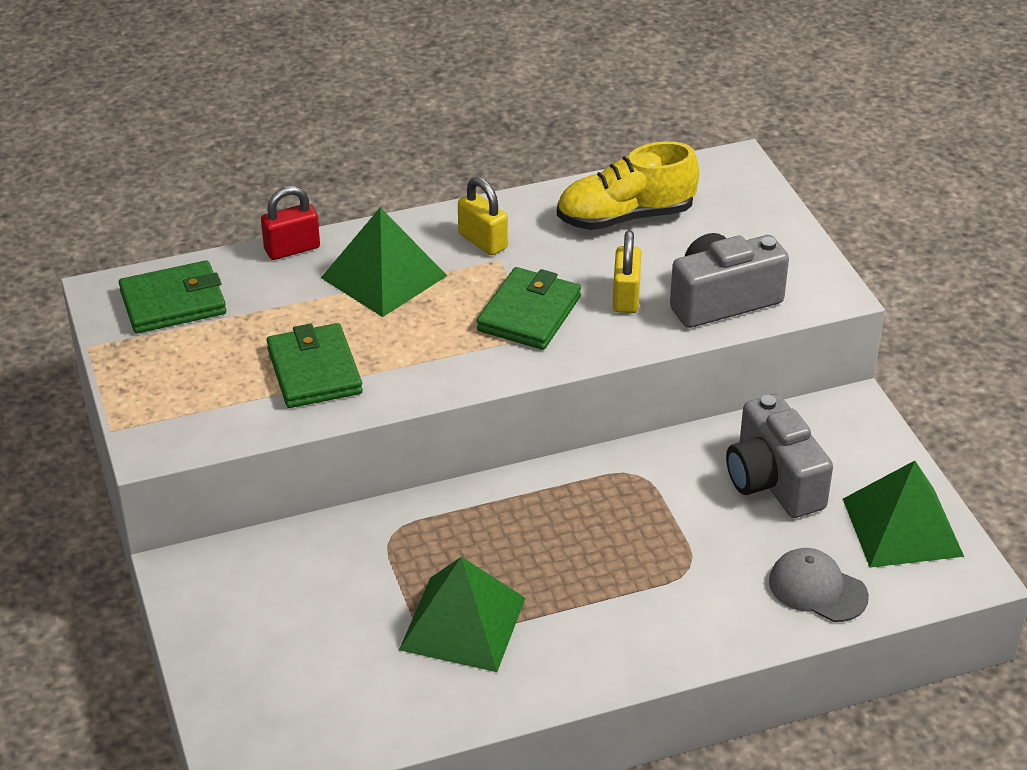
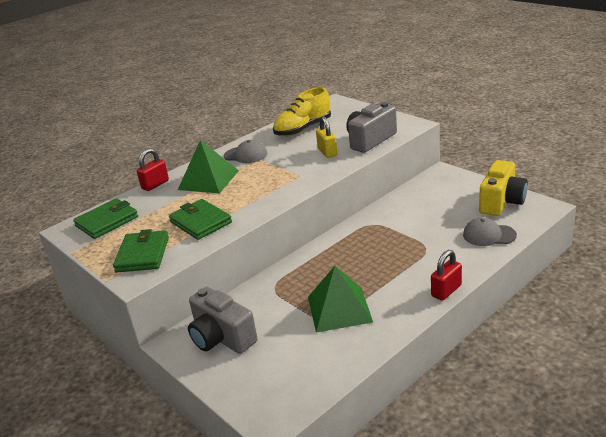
camera: 20 degrees left, 10 degrees down
(482, 241) = (245, 155): yellow padlock -> grey cap
(529, 314) = (288, 170): green wallet -> green wallet (143, 254)
(654, 667) = (446, 291): none -> red padlock
(773, 481) = (433, 206): grey camera -> grey camera (221, 338)
(902, 527) = (501, 202): green pyramid -> yellow camera

